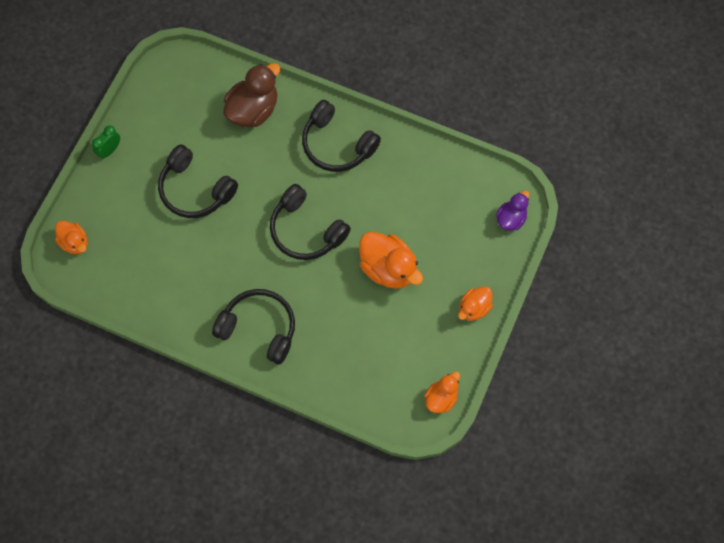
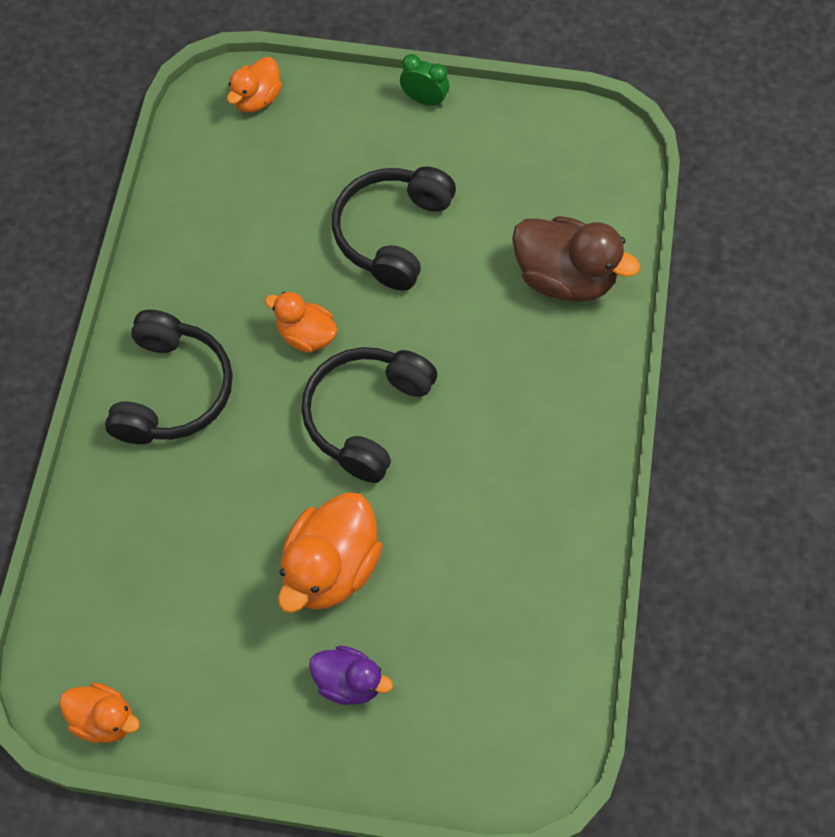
camera: 75 degrees right, 5 degrees down
(336, 145) = (543, 423): black headphones -> none
(474, 308) = (290, 738): orange duck -> orange duck (306, 335)
(511, 218) = (490, 766): purple duck -> purple duck (349, 682)

